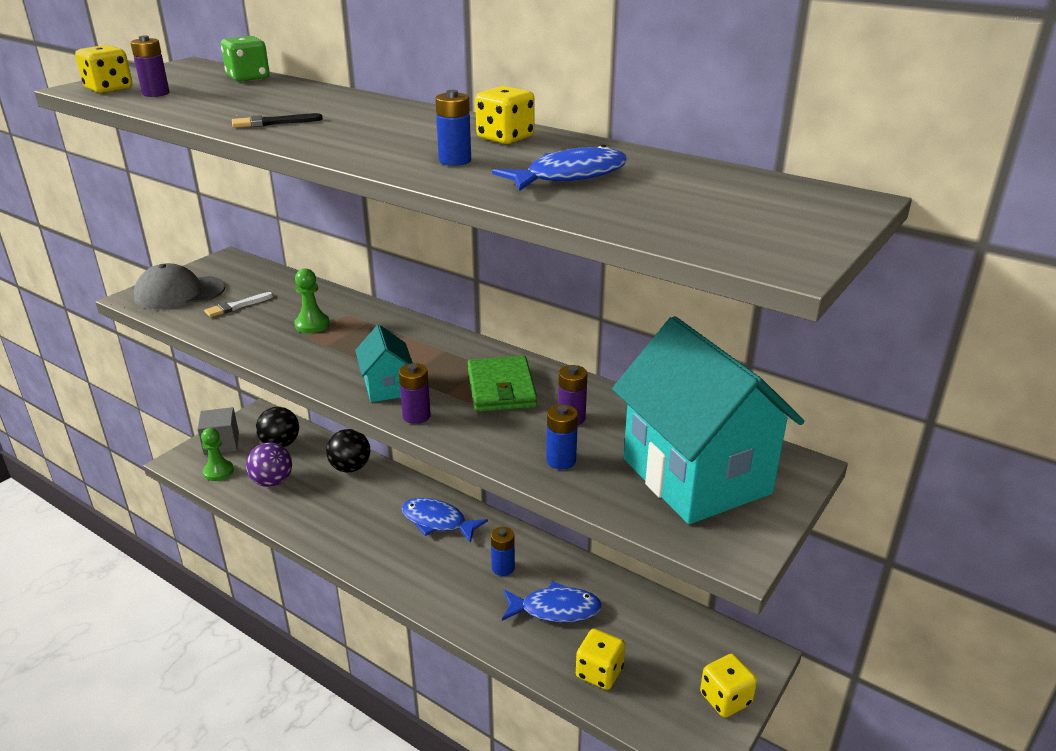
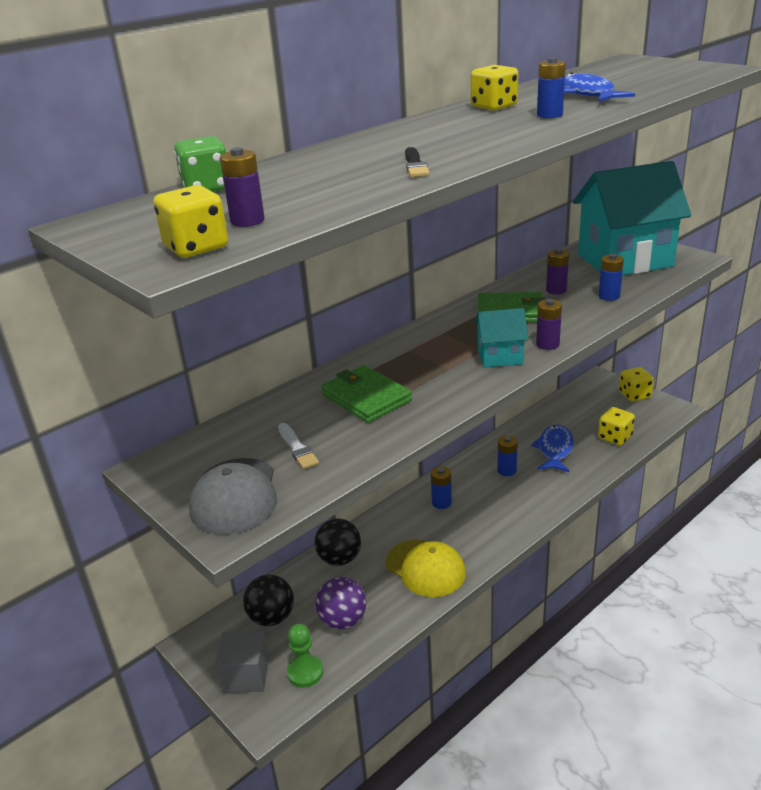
camera: 75 degrees left, 0 degrees up
(312, 325) = (366, 398): green pawn -> green wallet
(336, 522) = (425, 568): none -> yellow cap
(437, 522) = (441, 503): blue fish -> blue battery

